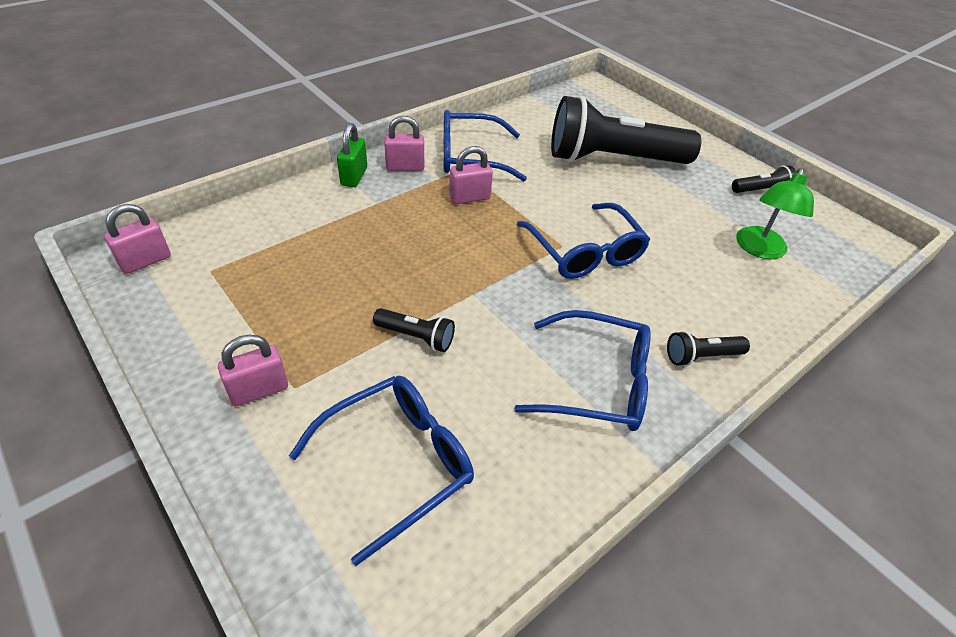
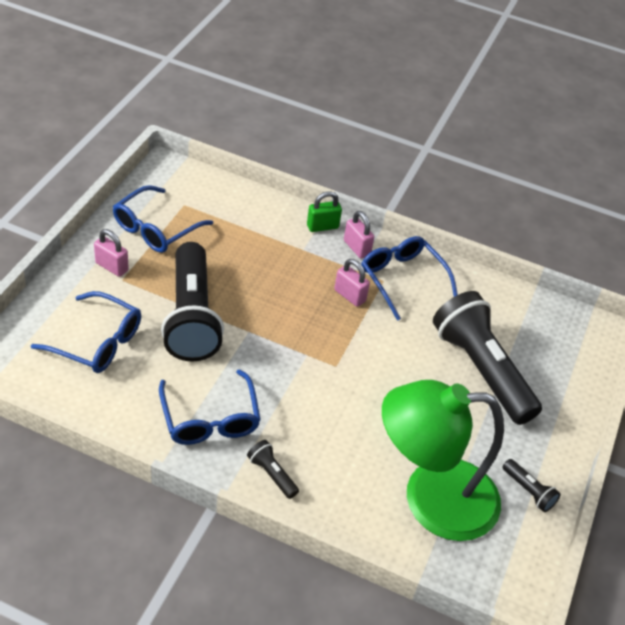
camera: 60 degrees right, 0 degrees up
(146, 261) = (173, 176): pink padlock -> none
(416, 337) = (192, 317): black flashlight -> black flashlight, size x2.46
(584, 251) = (338, 380): blue glasses -> blue glasses (156, 228)
(759, 250) = (431, 498): green lamp -> green lamp, size x2.02

